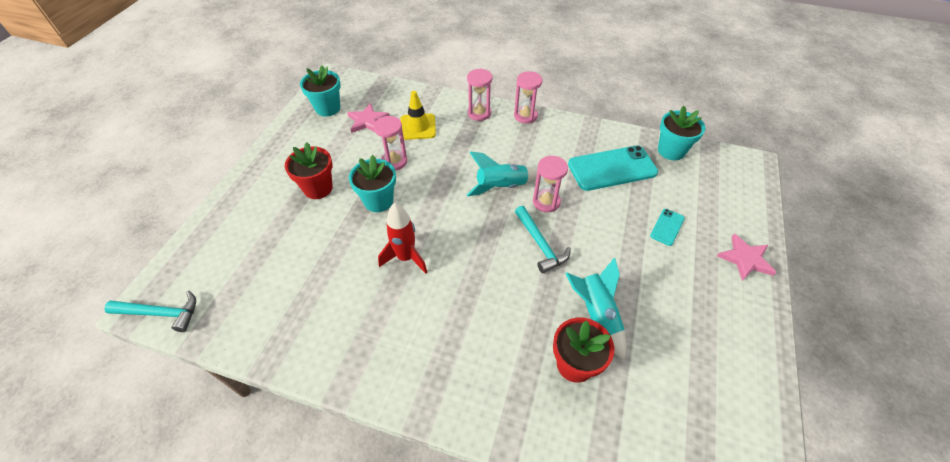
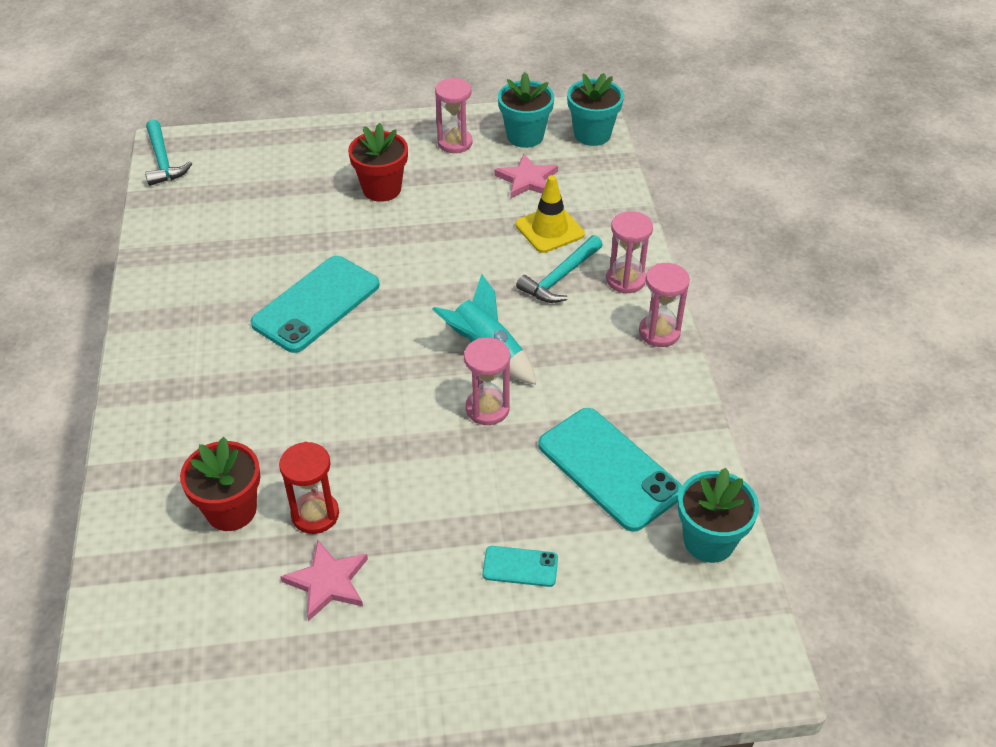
camera: 65 degrees right, 5 degrees down
(378, 201) = (391, 246): turquoise flower pot -> turquoise flower pot (592, 134)
(394, 161) = (468, 233): pink hourglass -> pink hourglass (455, 143)
(406, 257) = (316, 304): red rocket -> turquoise phone
(540, 244) = (405, 424): turquoise hammer -> turquoise hammer (560, 277)
(596, 314) = (315, 514): turquoise rocket -> red hourglass
(745, 259) = (508, 686): pink star -> pink star (328, 582)

